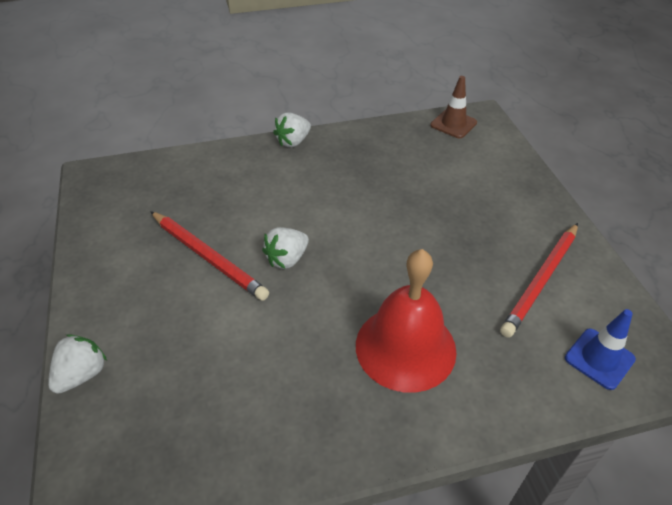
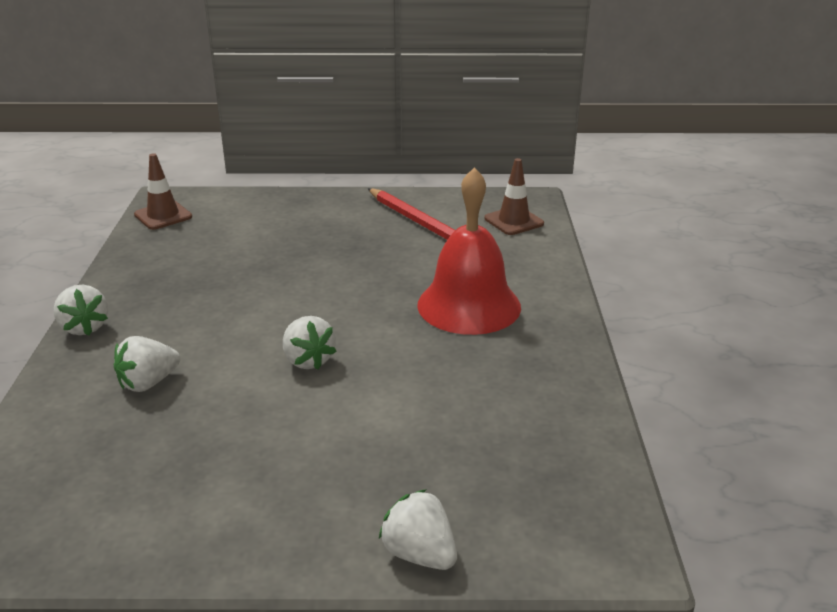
camera: 75 degrees left, 15 degrees down
(208, 257) = (264, 424): red pencil -> none
(241, 189) = (148, 383): none -> white strawberry
(599, 358) = (513, 221): blue traffic cone -> brown traffic cone

